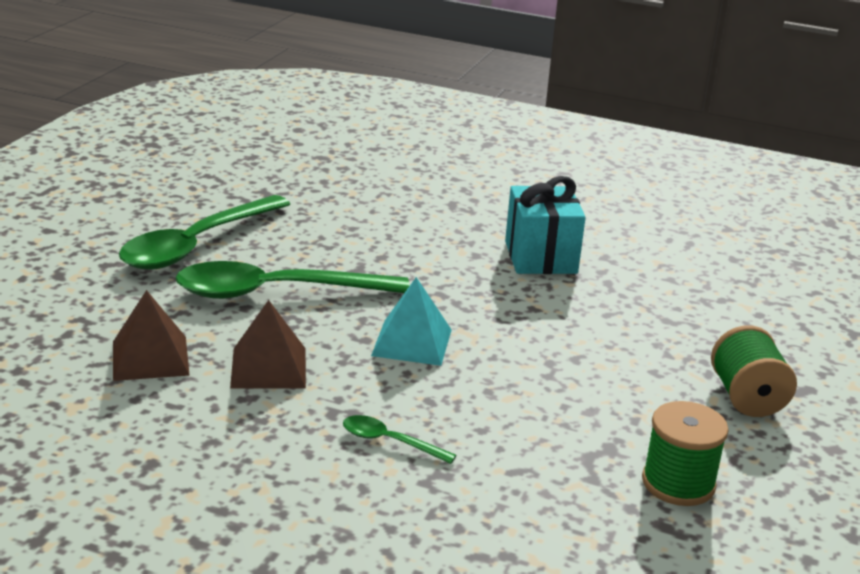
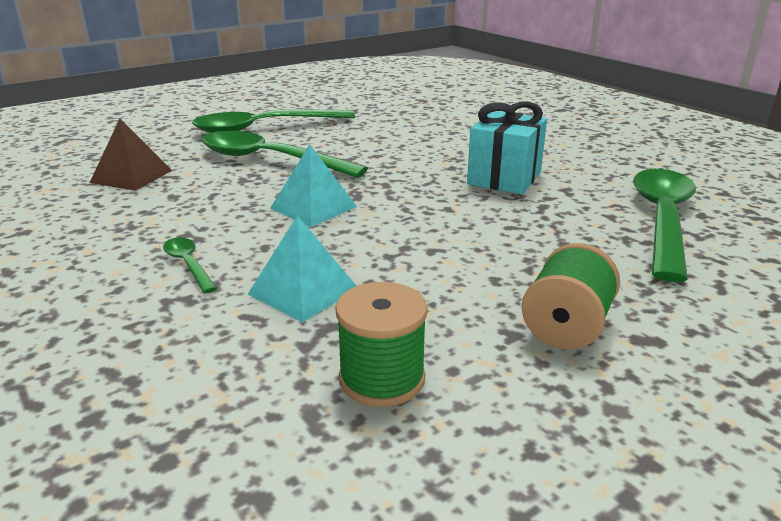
camera: 35 degrees right, 0 degrees up
(269, 367) = (190, 198): brown pyramid -> none
(526, 433) = (303, 291): none -> turquoise pyramid
(712, 273) = (662, 220): none -> green spoon

